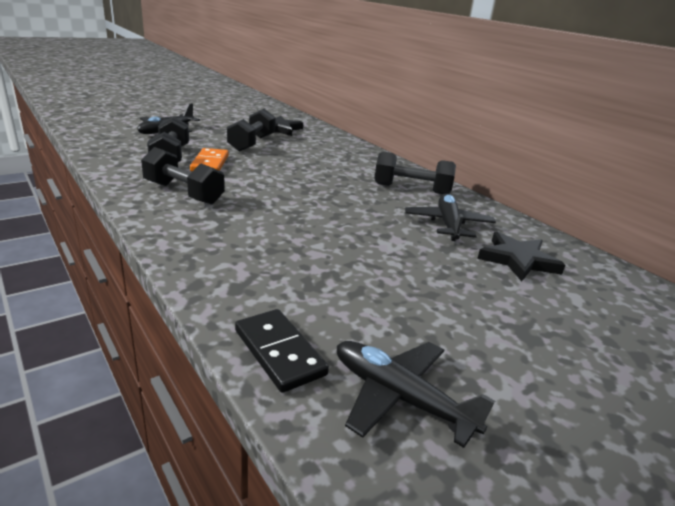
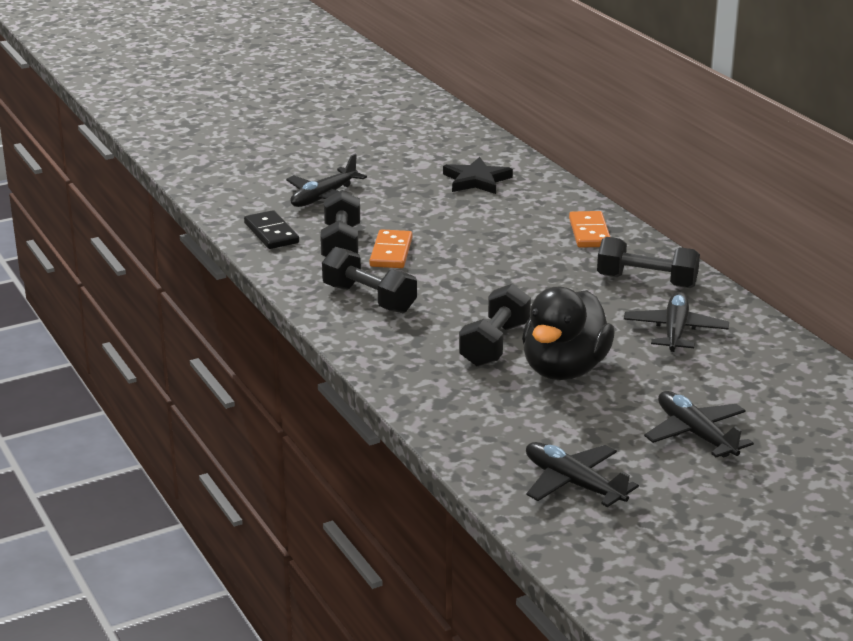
camera: 10 degrees right, 0 degrees up
(252, 143) = (441, 213): black dumbbell -> black dumbbell (495, 344)
(279, 352) = (480, 453): black domino -> black domino (271, 233)
(361, 159) = (589, 233): none -> orange domino
(361, 255) = (564, 370): none -> black duck
(512, 324) = (695, 434): none -> black plane
(518, 260) = (738, 372): black star -> none

